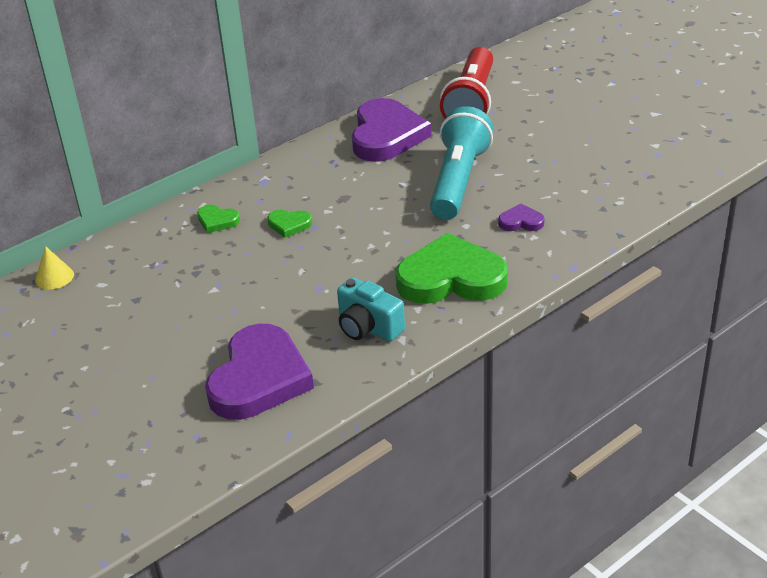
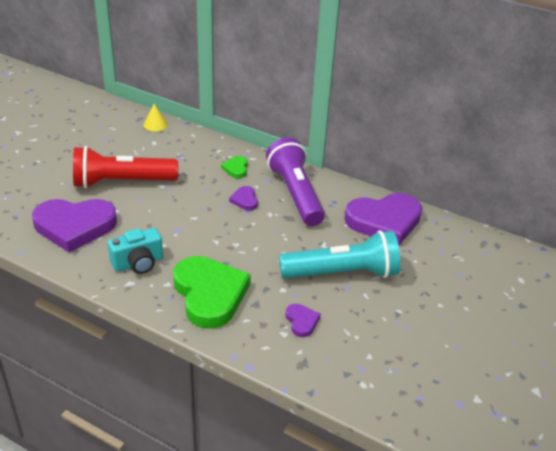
camera: 65 degrees right, 0 degrees up
(289, 225) = (245, 200): green heart -> purple heart
(301, 185) = (295, 194): none -> purple flashlight
(368, 327) = (138, 263): turquoise camera -> turquoise camera turned 135 degrees counterclockwise
(471, 102) = (466, 258): red flashlight -> red flashlight (122, 182)

